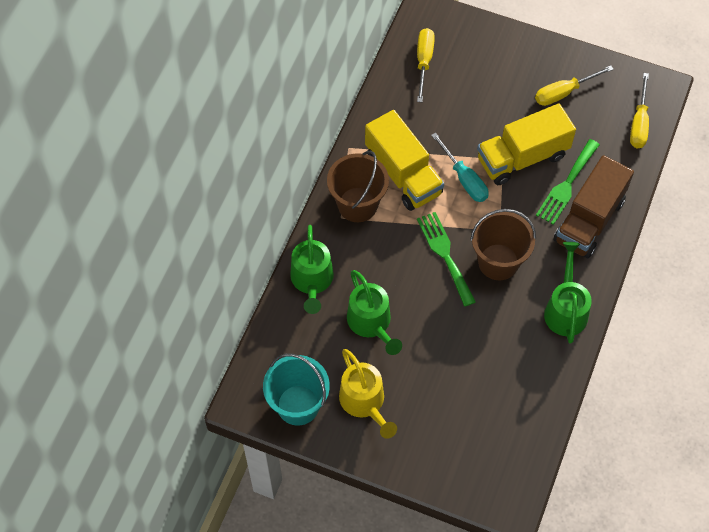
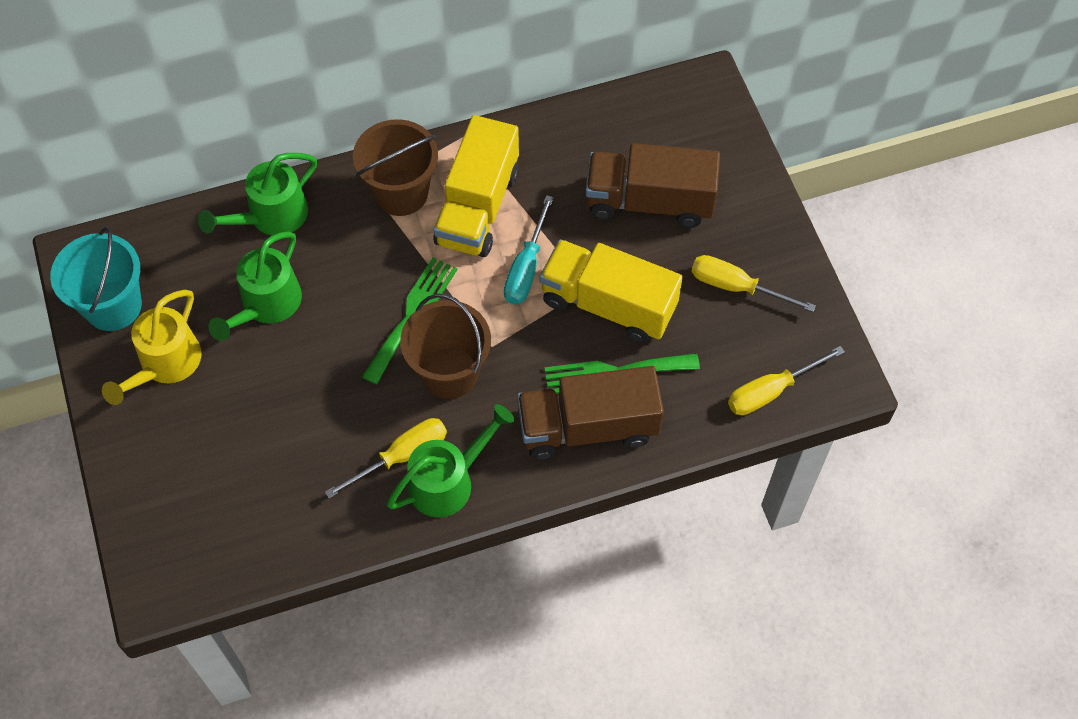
camera: 50 degrees right, 0 degrees up
(424, 62) = (640, 128): yellow screwdriver -> yellow screwdriver (401, 456)
(475, 92) = (649, 201): none -> brown truck

